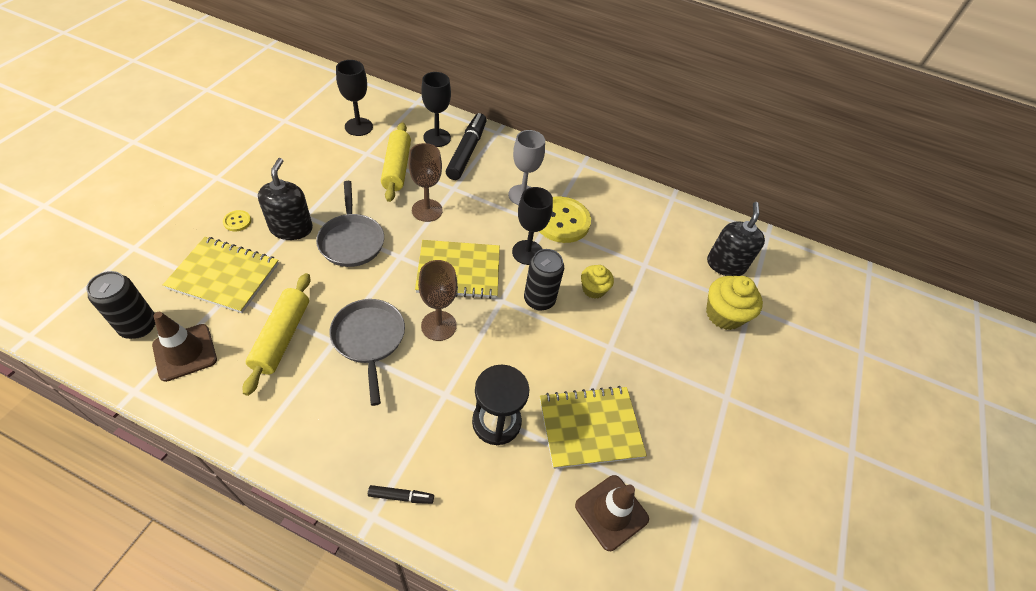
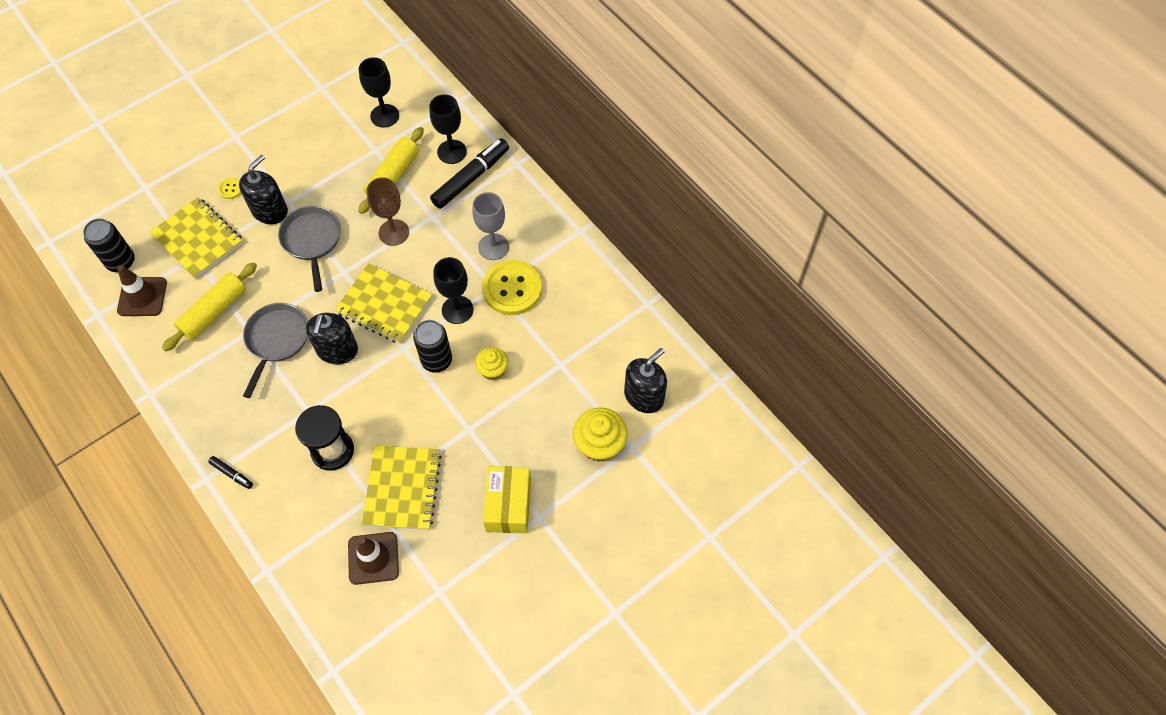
camera: 35 degrees right, 10 degrees up
(351, 240) = (312, 241): grey pan -> grey pan turned 150 degrees clockwise
(438, 326) = (337, 350): brown goblet -> black soap dispenser
(590, 428) = (402, 488): yellow notebook -> yellow notebook turned 75 degrees clockwise
(694, 398) = (508, 505): none -> yellow box

